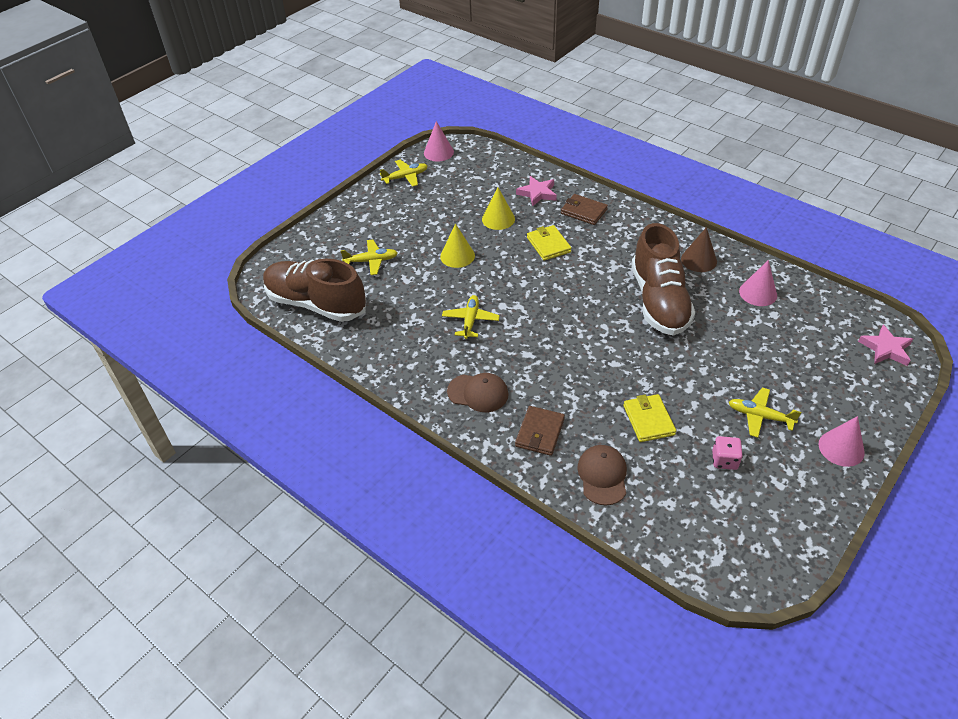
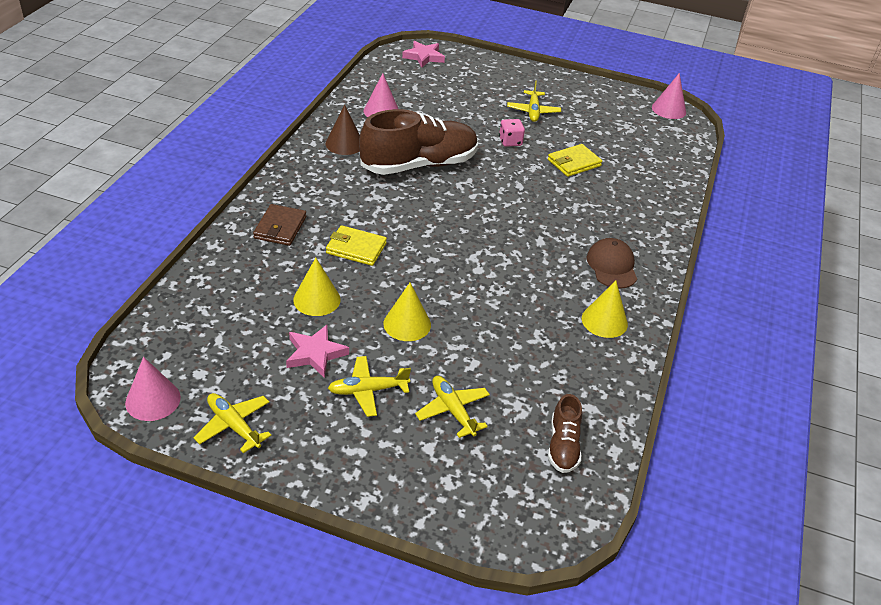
camera: 115 degrees left, 5 degrees down
(316, 304) = (563, 446): brown shoe -> brown shoe, size x0.47
(415, 364) = (604, 321): none -> yellow cone
(470, 320) = (515, 290): yellow plane -> yellow plane (367, 390)
(537, 193) = (249, 272): pink star -> pink star (315, 354)
(540, 432) = (630, 220): brown wallet -> none
(548, 245) = (356, 248): yellow wallet -> yellow wallet turned 60 degrees clockwise
(602, 476) = (648, 182): brown cap -> none
(724, 460) = (588, 126): pink dice -> pink dice (510, 142)
(841, 448) = (541, 79): pink cone -> pink cone (669, 109)

